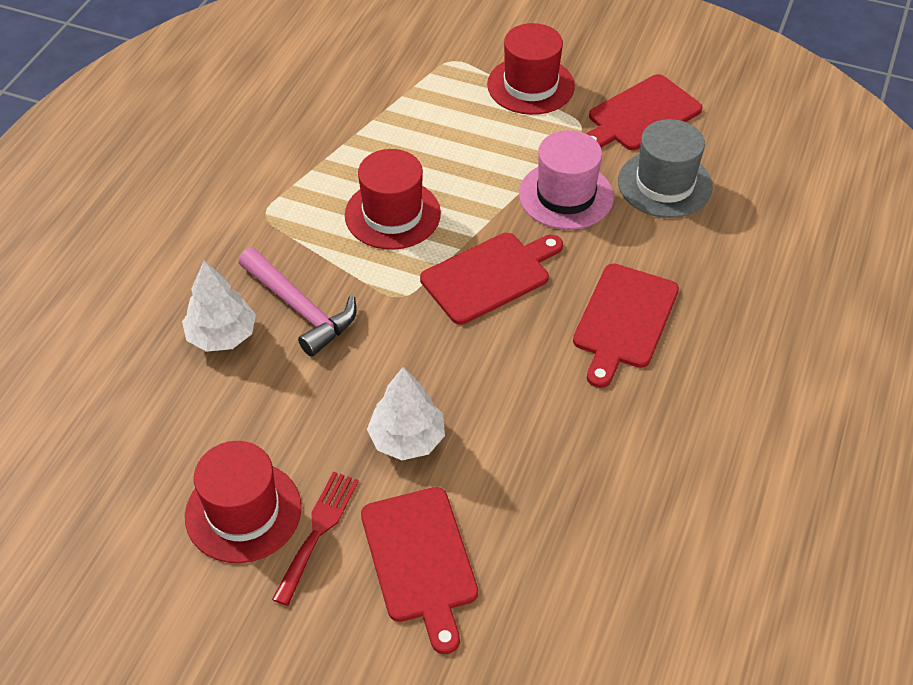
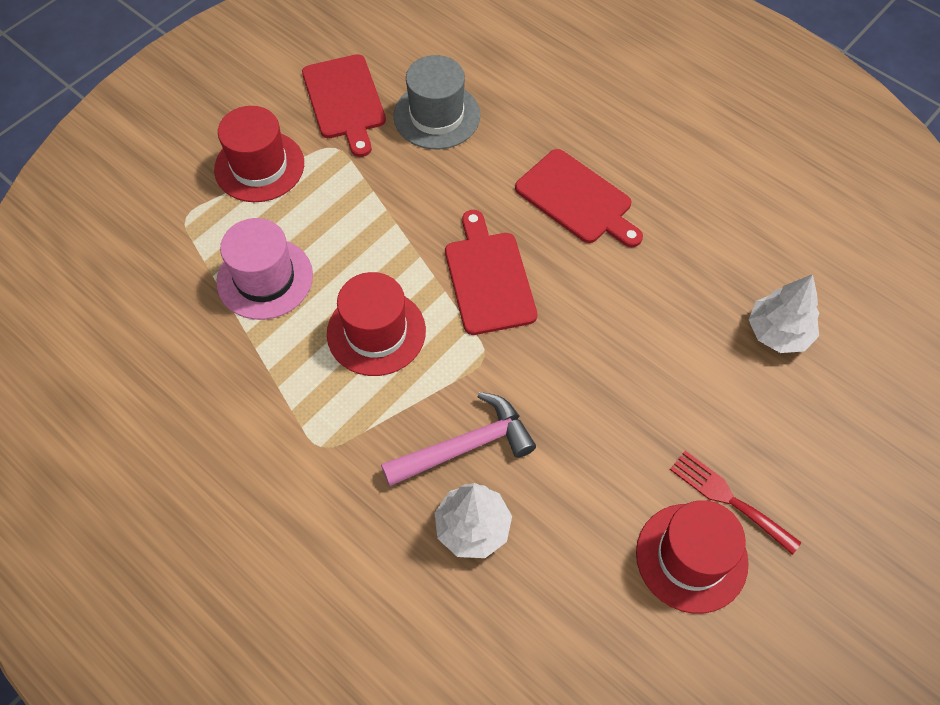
camera: 70 degrees left, 10 degrees up
(407, 439) = (650, 399): white tree -> white tree (778, 332)
(420, 560) = (777, 426): red cutting board -> none
(566, 195) = (416, 189): pink hat -> pink hat (265, 278)

